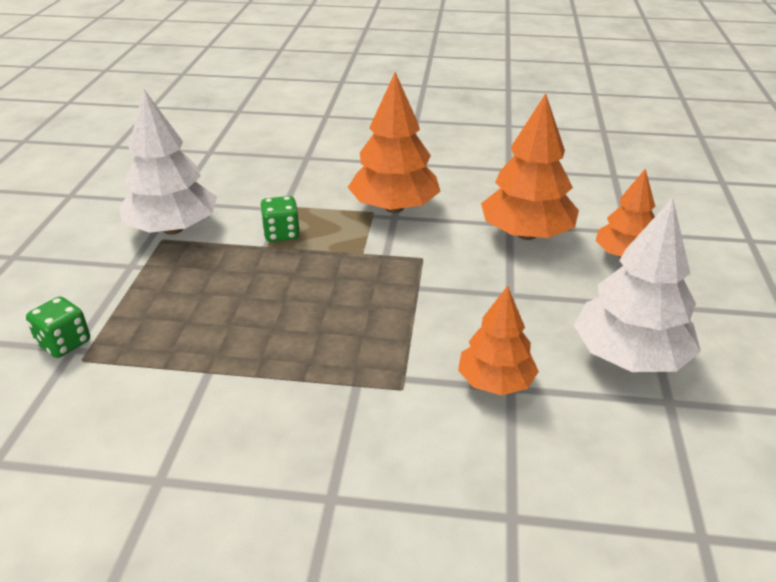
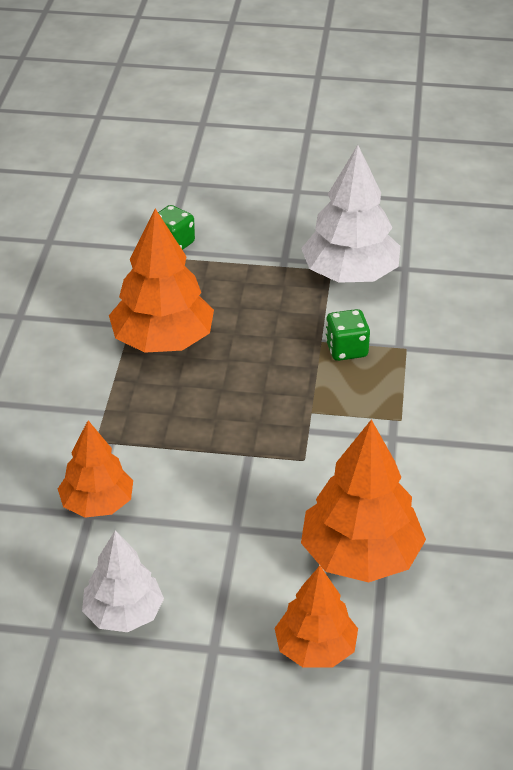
camera: 90 degrees right, 5 degrees up
(394, 208) = (412, 437): orange tree -> orange tree (163, 341)
(629, 356) = (124, 614): white tree -> white tree, size x0.64

